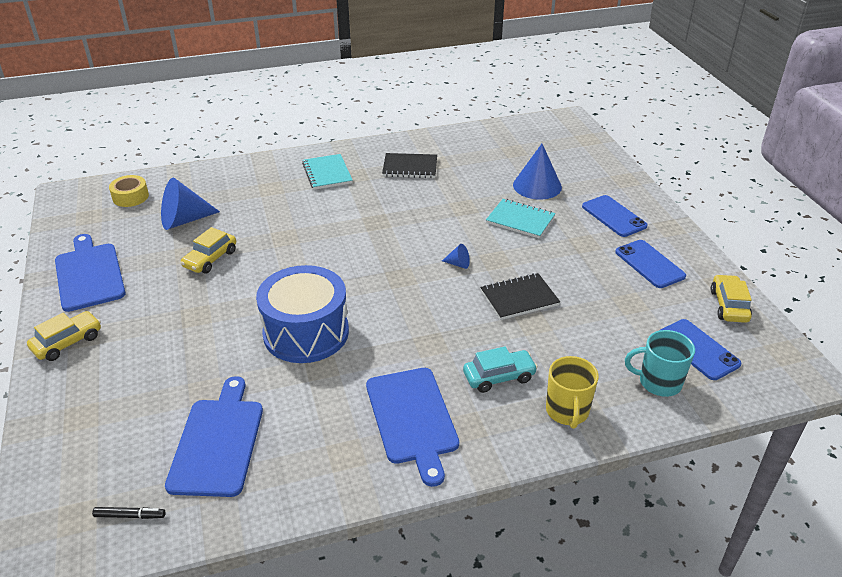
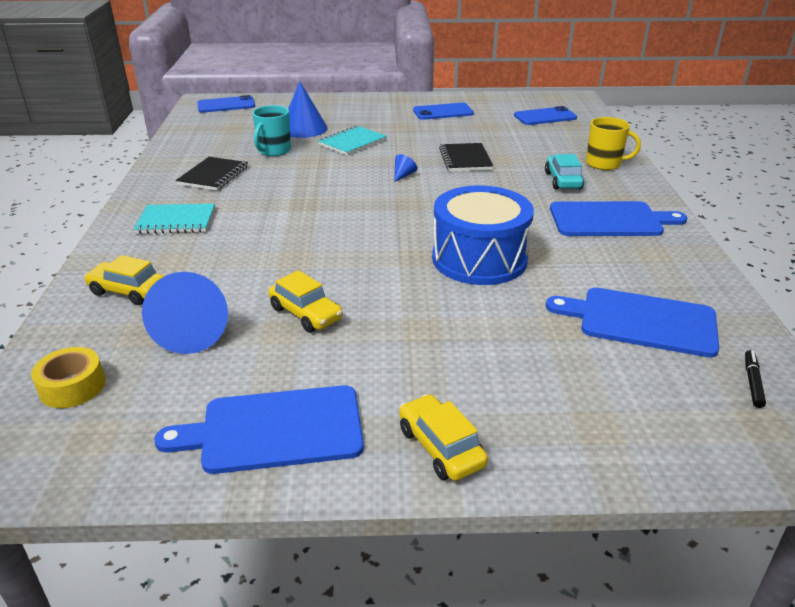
camera: 75 degrees left, 5 degrees down
(614, 216) = (372, 111): blue phone -> blue phone (226, 105)
(658, 382) = (576, 133): turquoise mug -> turquoise mug (274, 151)
(728, 306) = (501, 101): yellow car -> yellow car (128, 291)

